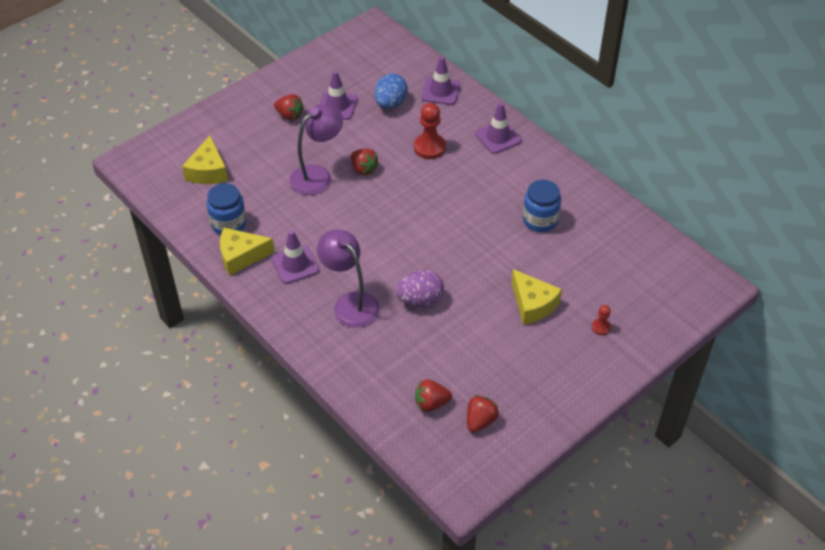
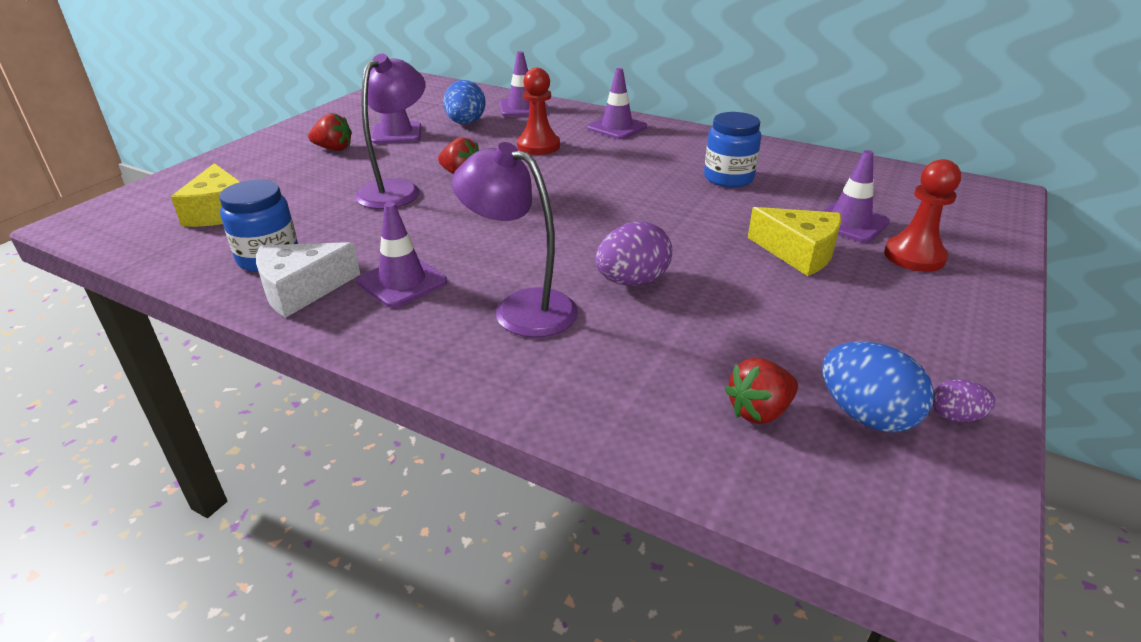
camera: 20 degrees left, 15 degrees down
(241, 256) = (301, 290): yellow cheese -> white cheese
(480, 421) = (866, 415): red strawberry -> blue egg
(522, 434) = (955, 416): none -> purple egg
(586, 287) = (849, 223): none -> purple traffic cone
(601, 327) = (914, 256): red pawn -> red pawn, size x1.92

